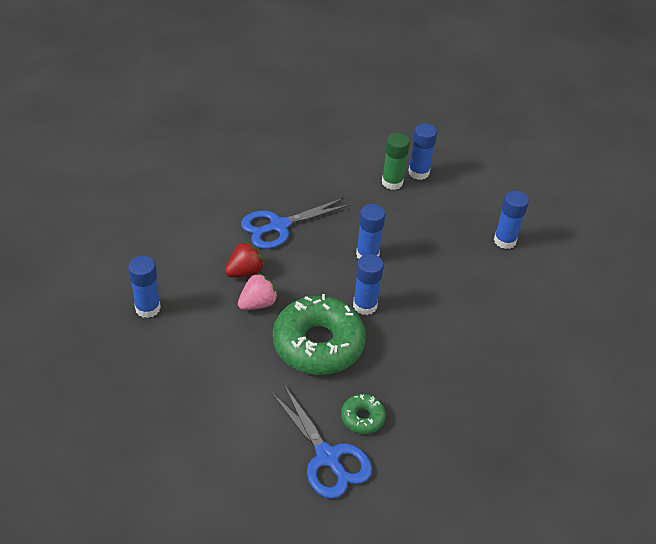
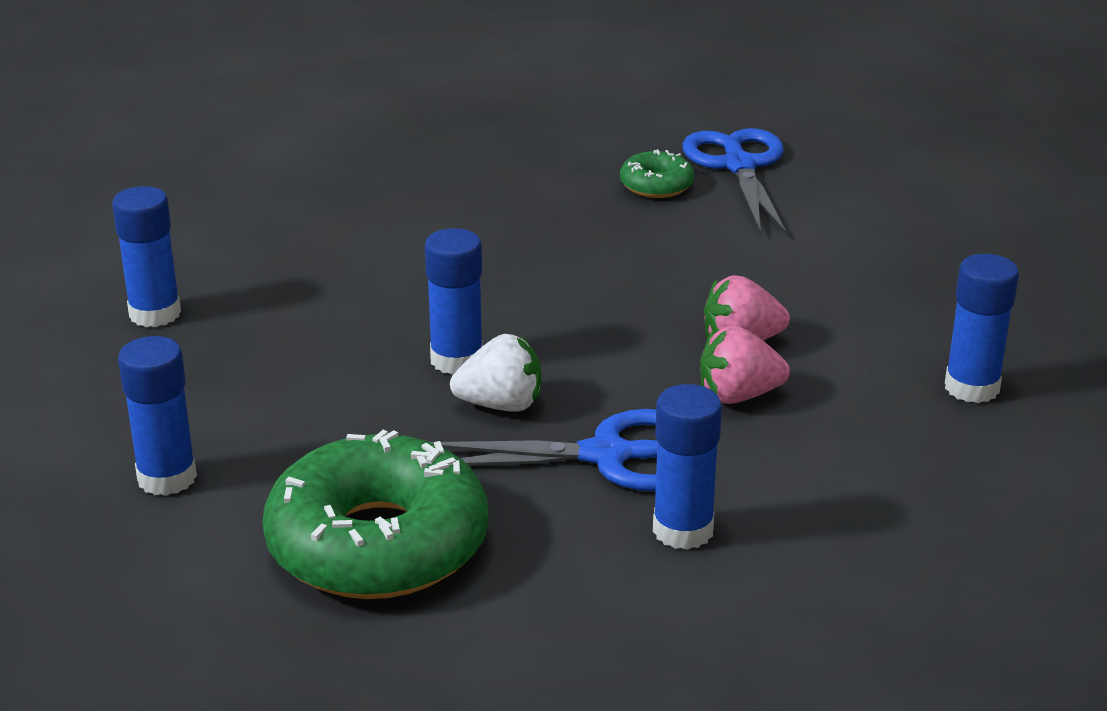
camera: 150 degrees left, 15 degrees down
(244, 272) = (738, 396): red strawberry -> pink strawberry
(318, 344) = (664, 268): green donut -> green donut (378, 544)
(333, 237) = (501, 405): none -> white strawberry
(365, 305) = (535, 293): blue glue stick -> blue glue stick (683, 530)
(392, 182) = (256, 474): green glue stick -> none

